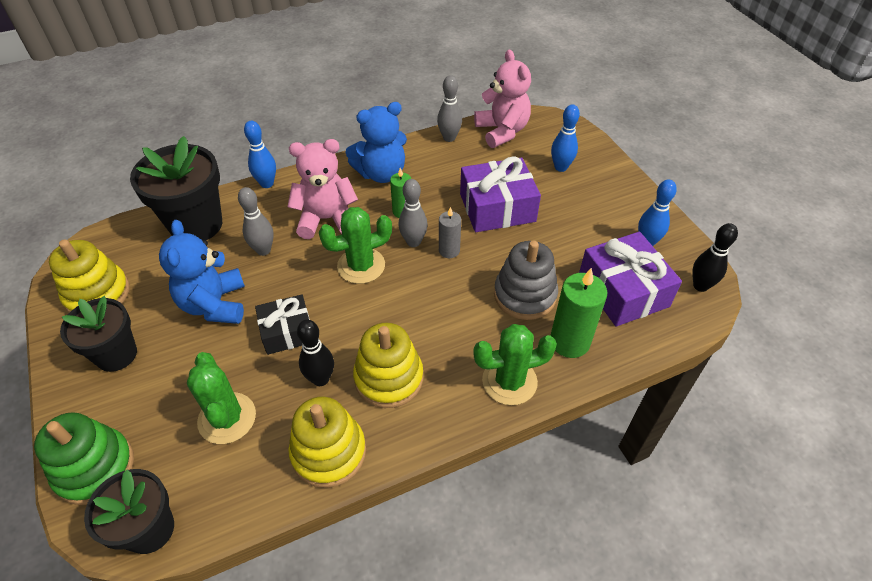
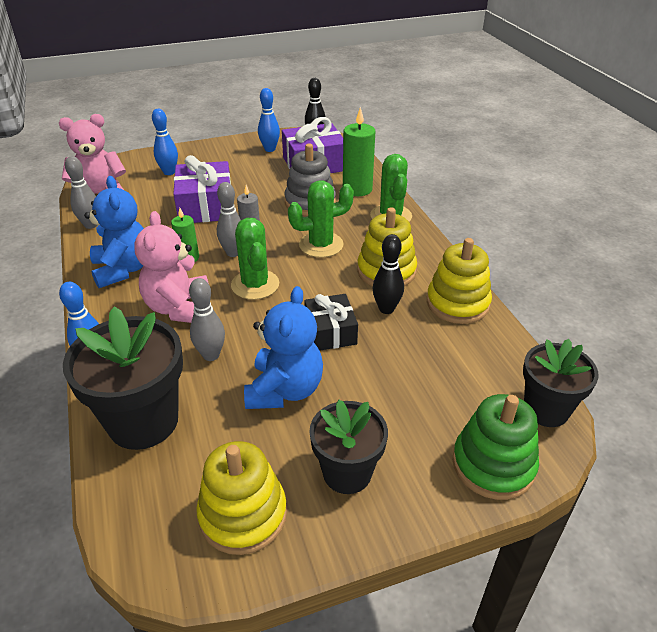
camera: 85 degrees left, 10 degrees down
(214, 304) = (284, 390): blue teddy bear -> blue teddy bear turned 75 degrees counterclockwise
(227, 418) = (429, 367): green cactus -> green cactus (321, 245)

